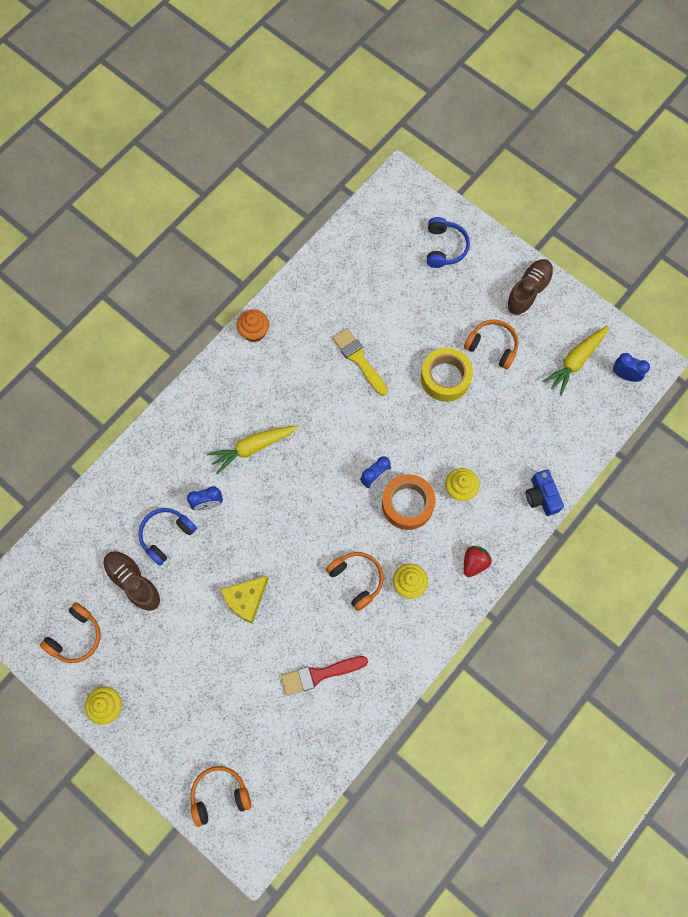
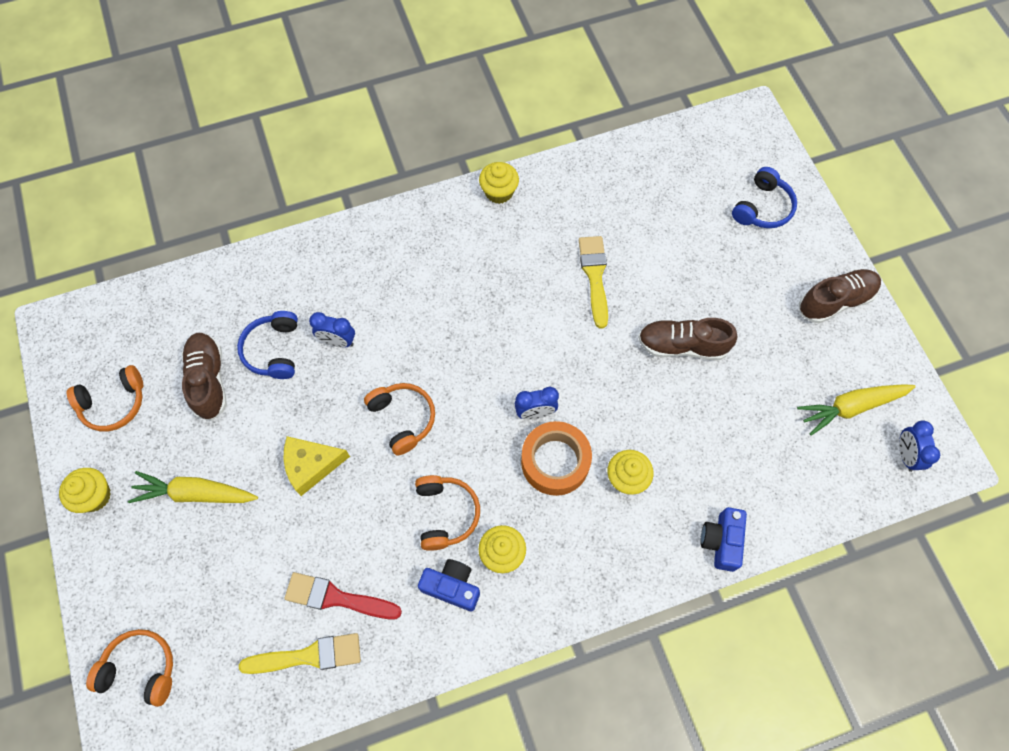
camera: 30 degrees right, 5 degrees down
(166, 535) = (273, 350): blue headphones -> blue headphones turned 75 degrees counterclockwise
(252, 448) = (422, 308): yellow carrot -> yellow carrot (195, 493)
(254, 332) = (499, 192): orange cupcake -> yellow cupcake
(324, 721) = (308, 656): none -> yellow brush
(389, 624) = (452, 587): none -> blue camera
(445, 378) = (682, 346): yellow tape -> brown shoe
(474, 563) = (594, 573): red strawberry -> none
(492, 346) = (758, 339): orange headphones -> orange headphones (403, 419)
(624, 375) = (905, 455): blue clock -> blue clock turned 150 degrees counterclockwise

